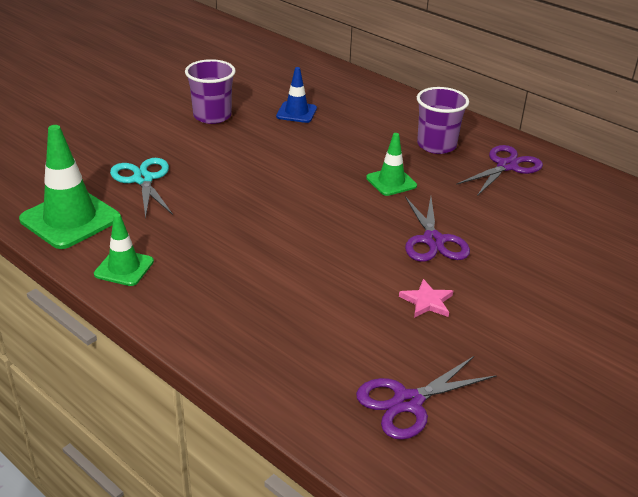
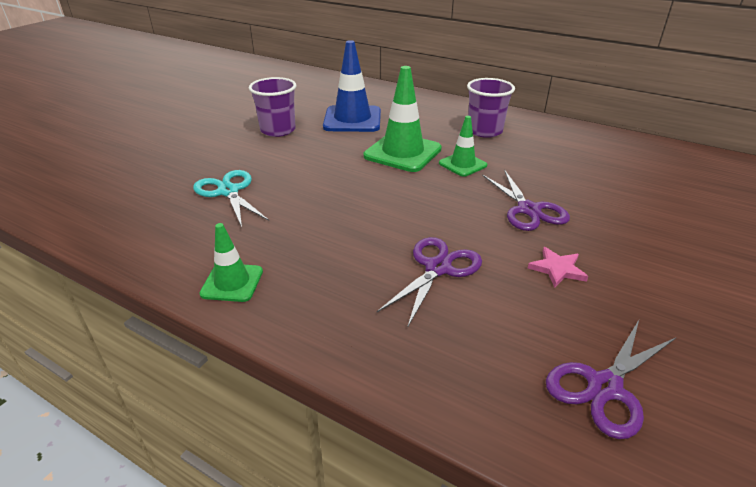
camera: 10 degrees left, 0 degrees up
(70, 219) = (160, 239): green traffic cone -> green traffic cone (402, 152)
(296, 112) = (352, 119): blue traffic cone -> blue traffic cone, size x1.75
(507, 166) = (552, 140): purple scissors -> purple scissors (438, 268)

